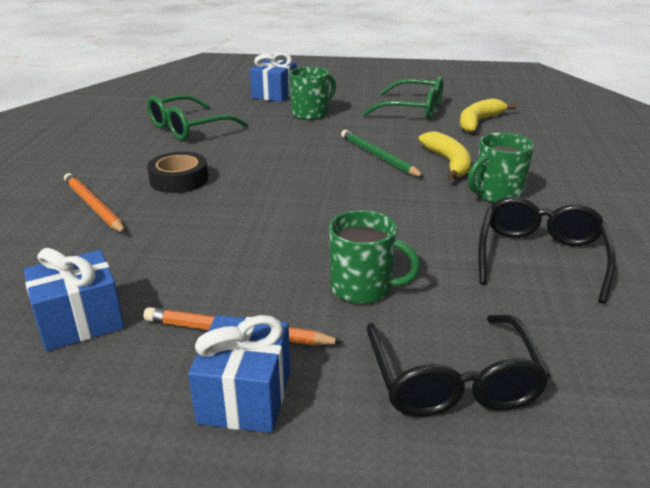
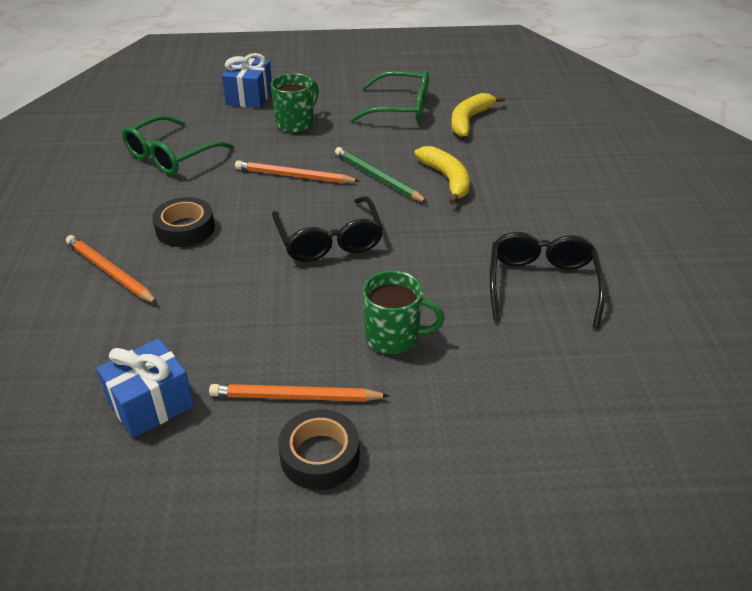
camera: 10 degrees left, 10 degrees up
(245, 396) = (320, 456): blue gift -> black tape
(297, 150) = (294, 176): none -> orange pencil
(452, 381) = (483, 418): black glasses -> black glasses (329, 240)
(496, 194) = (497, 215): green mug -> none

